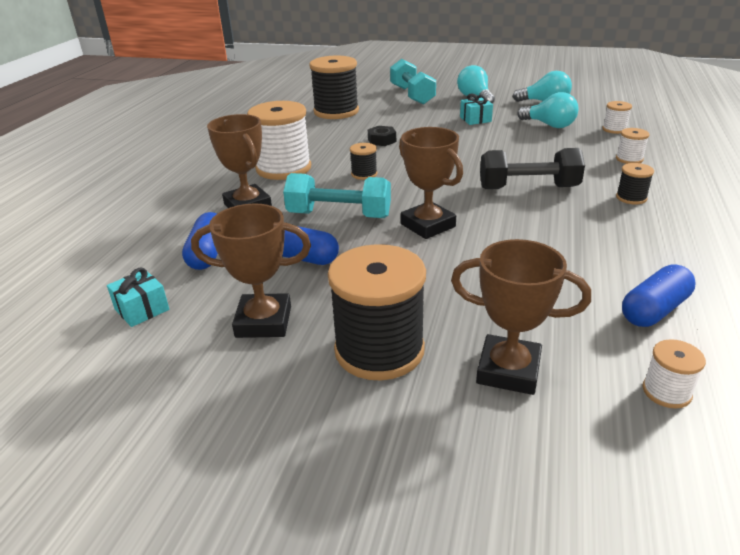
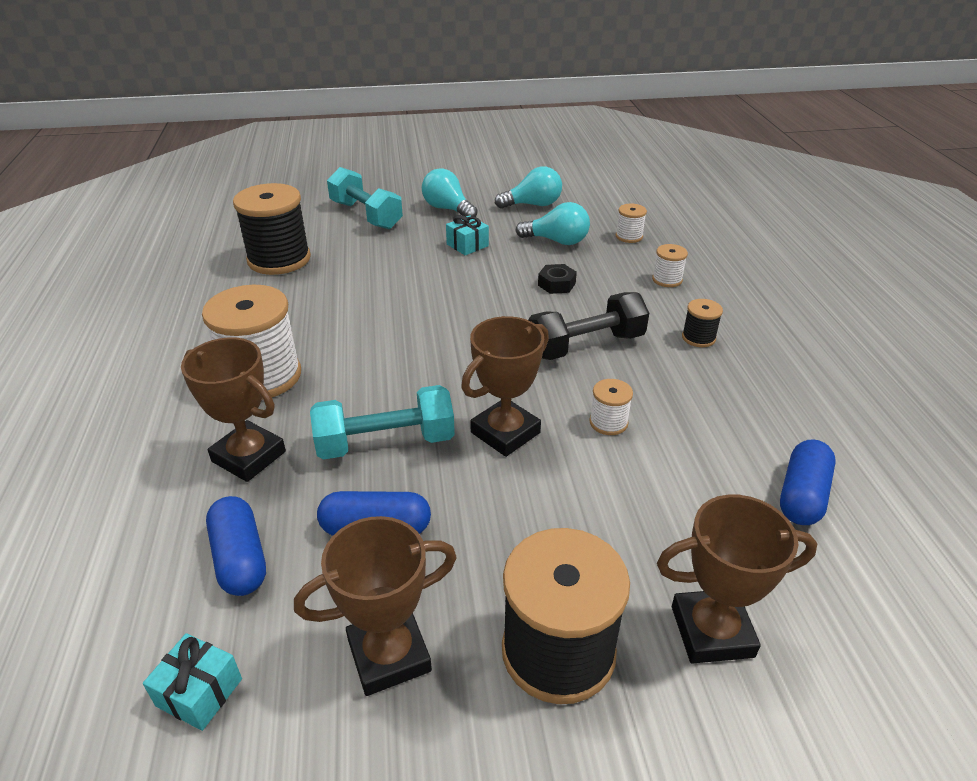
camera: 25 degrees left, 5 degrees up
(364, 174) = (379, 364): black spool -> none
(382, 140) = (370, 301): black nut -> black nut (556, 284)
(428, 225) = (505, 432): brown trophy -> brown trophy turned 75 degrees counterclockwise
(666, 392) = (869, 605): white spool -> white spool (608, 422)

